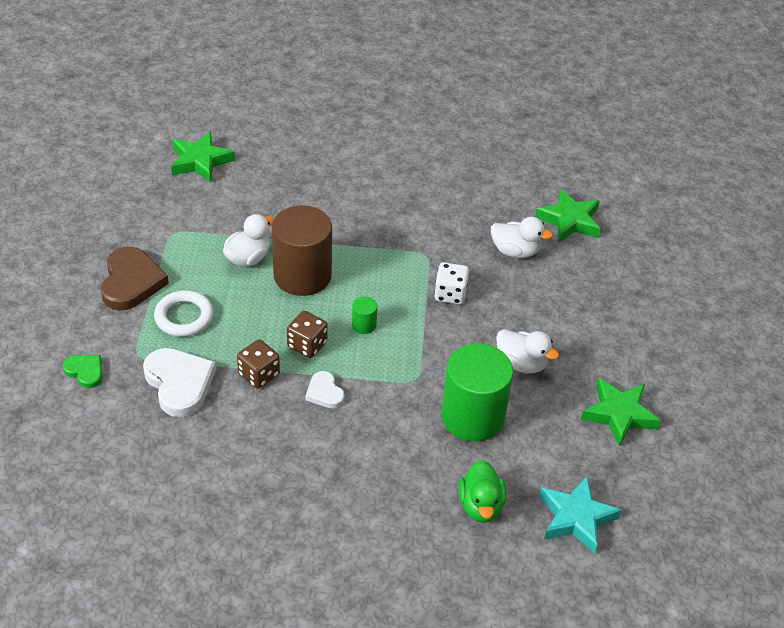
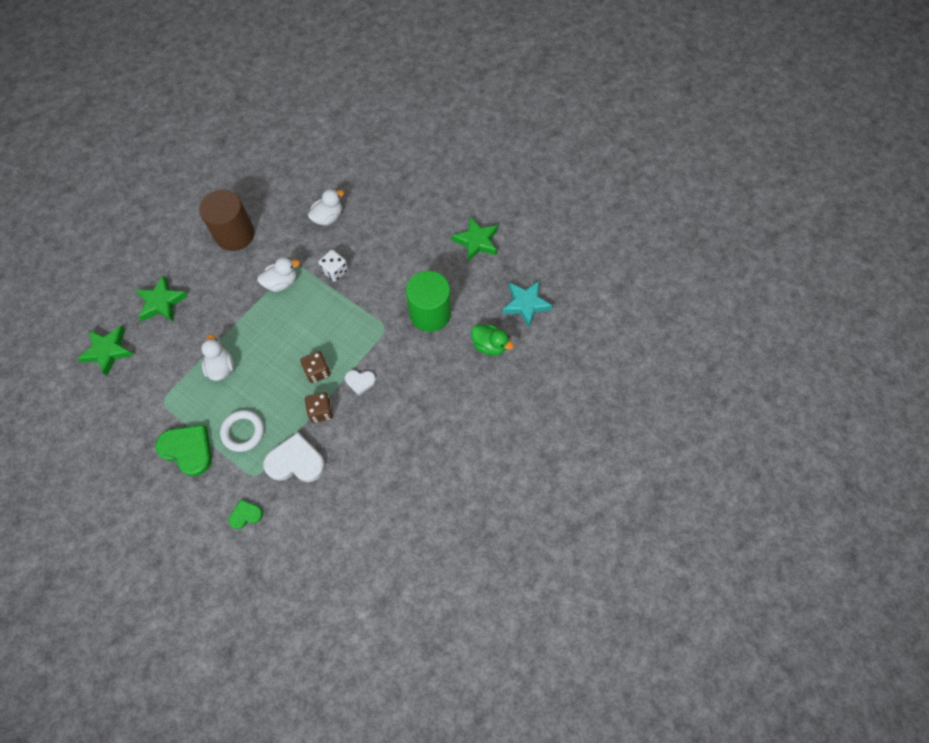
camera: 55 degrees left, 20 degrees up
(131, 282) = (188, 450): brown heart -> green heart
(302, 275) = (260, 344): brown cylinder -> brown cylinder (235, 234)
(364, 325) = (325, 331): green cylinder -> none
(521, 363) = (411, 266): white duck -> white duck (281, 282)
(569, 220) = (326, 175): green star -> green star (162, 302)

